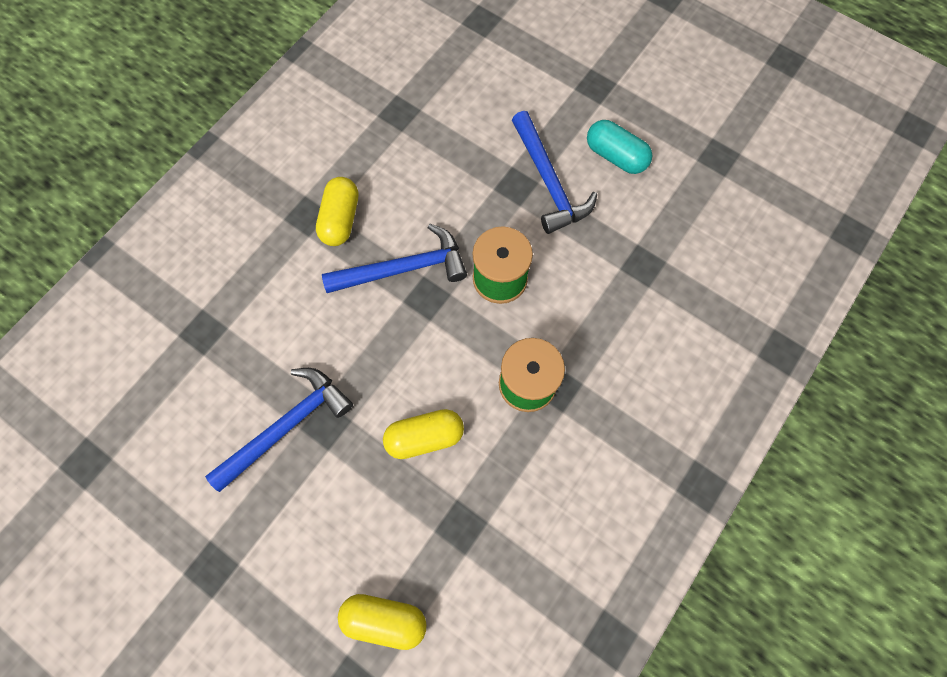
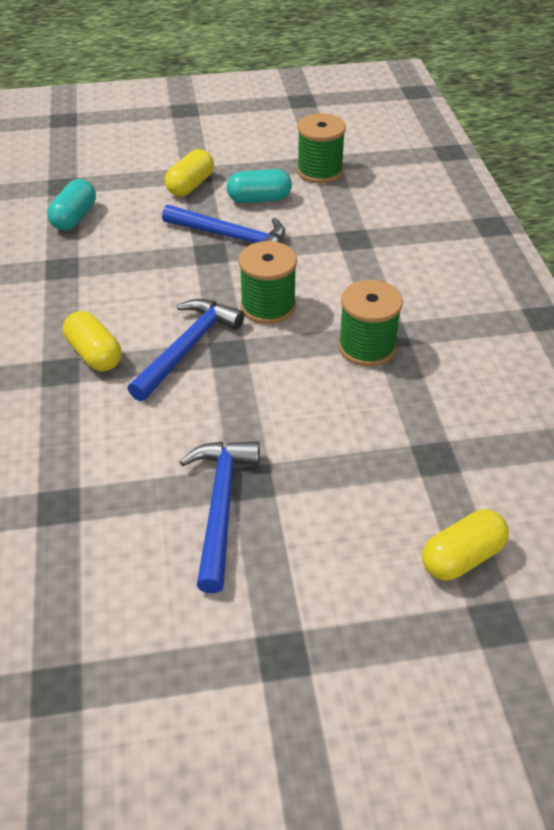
camera: 45 degrees left, 25 degrees down
(425, 436) = (338, 428): yellow capsule -> yellow capsule (190, 185)
(456, 64) = (74, 217): none -> turquoise capsule
(702, 163) = (319, 171): none -> green spool

